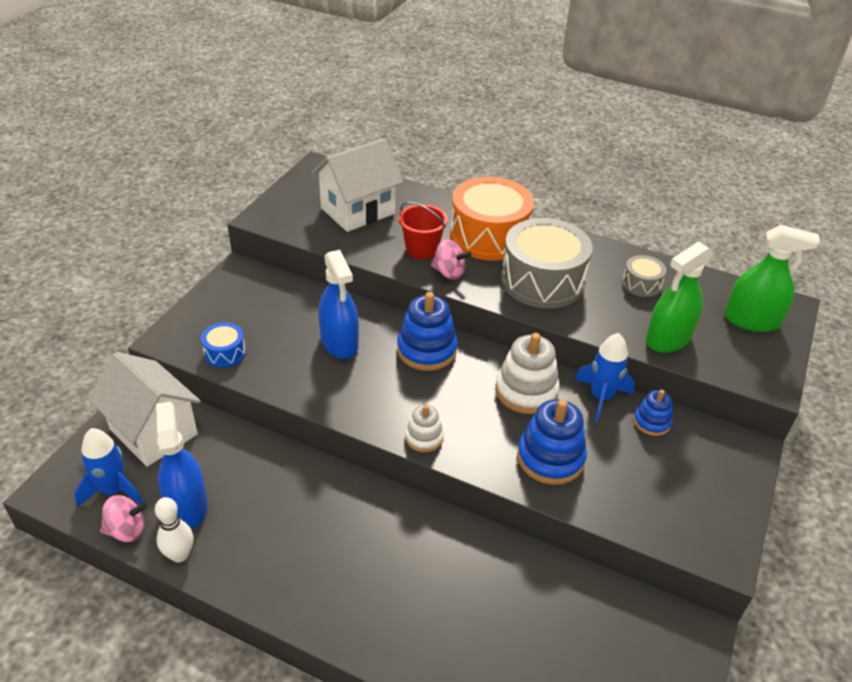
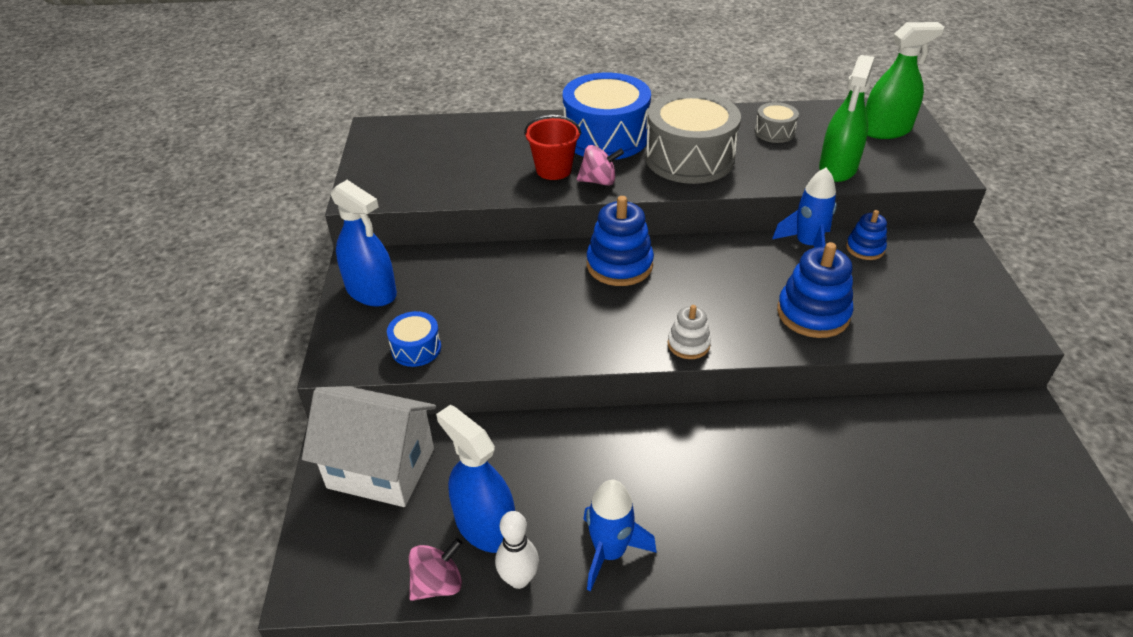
camera: 25 degrees left, 0 degrees up
(113, 490) = (386, 549): blue rocket -> blue rocket (610, 552)
(339, 342) = (529, 291): blue spray bottle -> blue spray bottle (371, 291)
(358, 211) = (456, 156): white house -> none
(489, 236) = (605, 137): orange drum -> blue drum
(526, 391) = (740, 265): white stacking toy -> none

